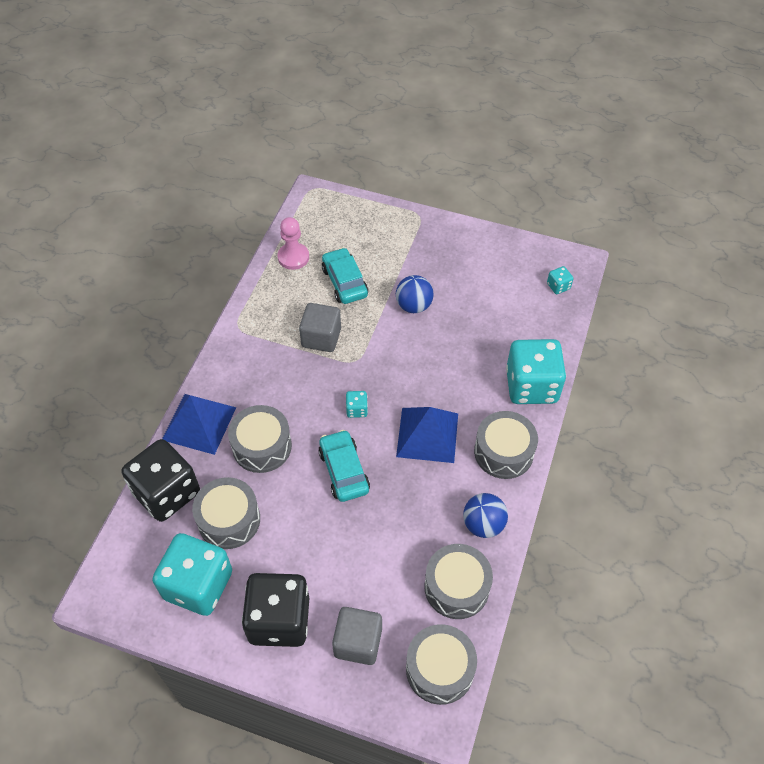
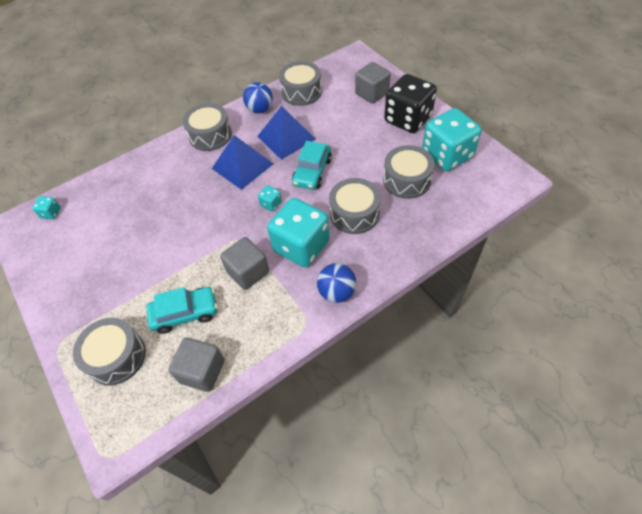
camera: 140 degrees left, 0 degrees up
(167, 493) = (441, 217): black dice -> none
(199, 423) = (390, 254): blue pyramid -> blue pyramid (286, 137)
(293, 257) = (202, 371): pink pawn -> grey cube
(344, 282) = (185, 313): turquoise car -> turquoise car turned 120 degrees counterclockwise
(414, 306) = (157, 258): blue ball -> blue ball (337, 292)
(440, 669) = (340, 69): grey drum -> grey drum (116, 357)
(531, 386) = (151, 160): turquoise dice -> turquoise dice (301, 246)

